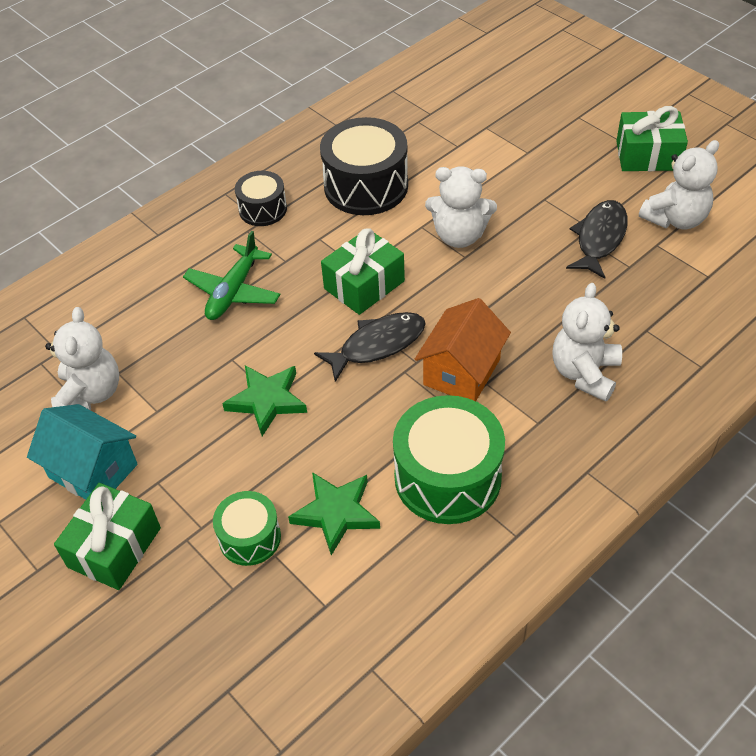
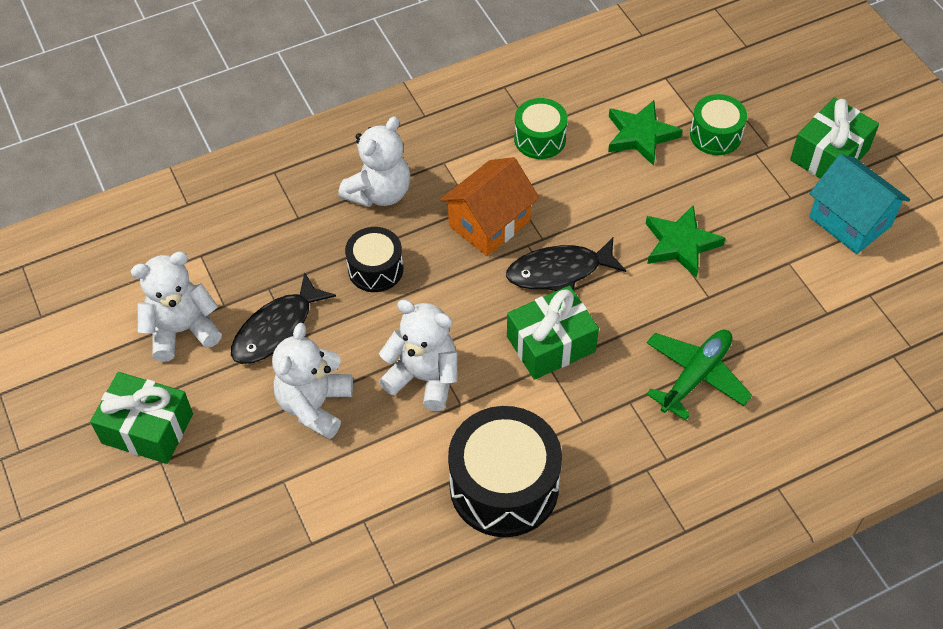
camera: 165 degrees left, 5 degrees up
(90, 394) = (855, 297): white teddy bear -> white teddy bear (315, 405)
(263, 209) = (641, 488): black drum -> black drum (375, 269)
(447, 477) = (540, 139): green drum -> green drum, size x0.56

